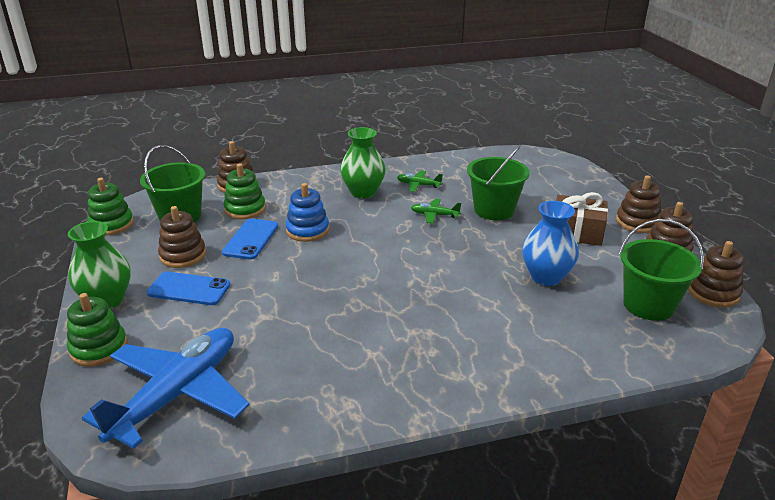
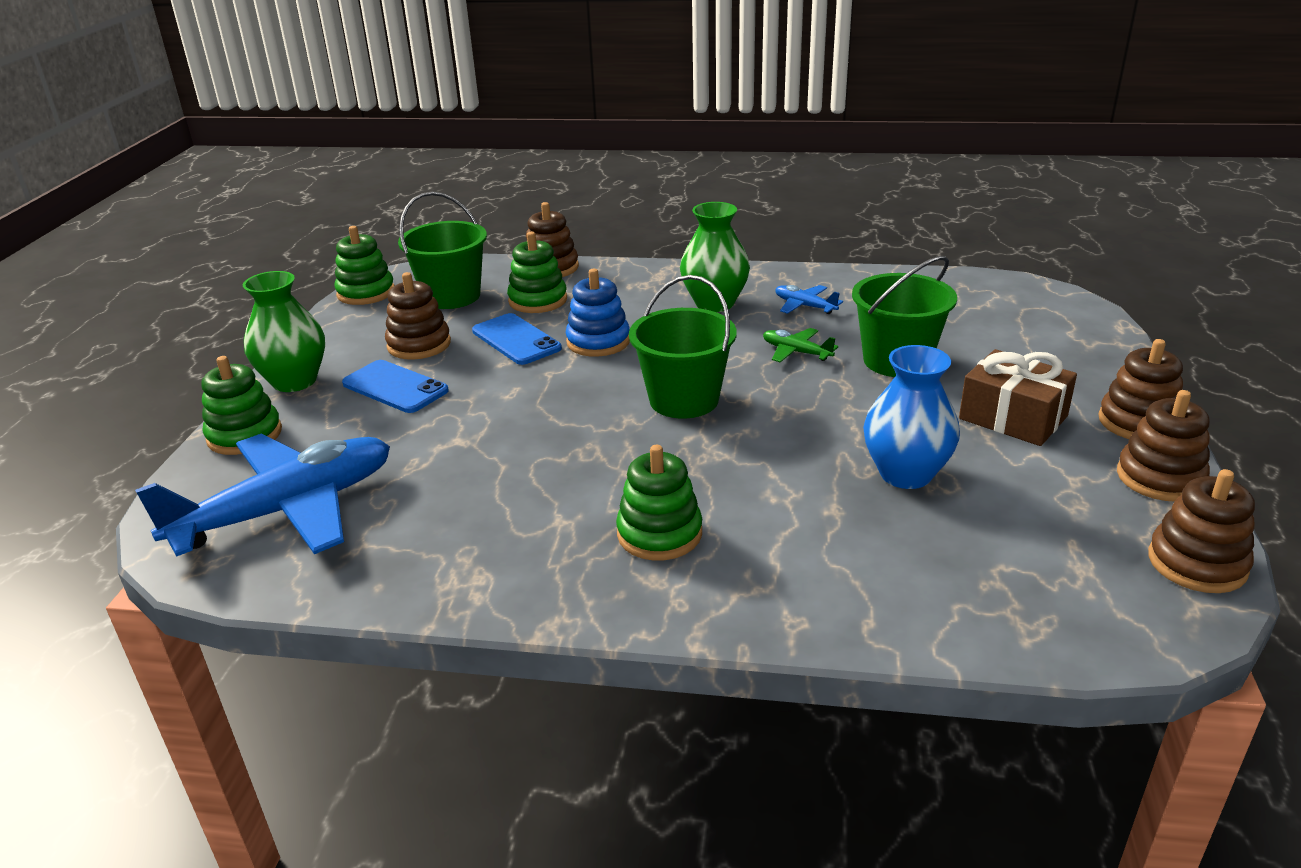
camera: 25 degrees right, 0 degrees up
(251, 239) = (516, 340): blue phone -> blue phone turned 75 degrees counterclockwise
(418, 185) = (804, 306): green plane -> blue plane
(438, 346) = (659, 534): none -> green stacking toy
(648, 305) = (1054, 555): green bucket -> green bucket (684, 400)

